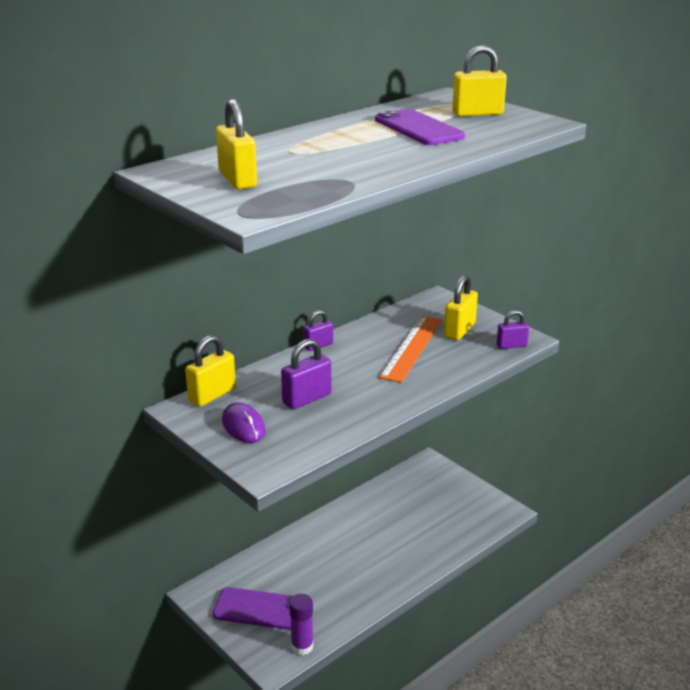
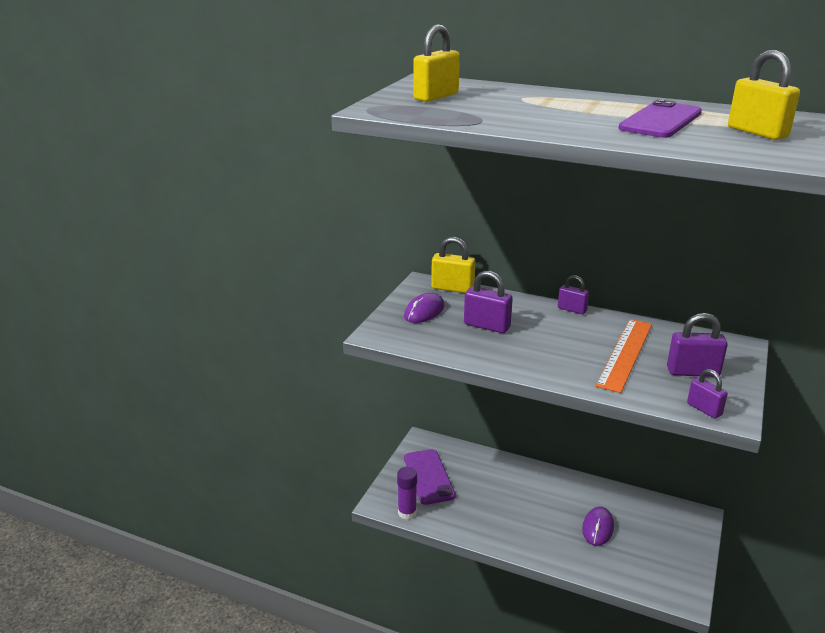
camera: 65 degrees right, 0 degrees up
(407, 523) = (598, 528): none -> purple mouse
(412, 348) = (625, 354): orange ruler -> orange ruler turned 60 degrees counterclockwise
(459, 330) = (692, 372): yellow padlock -> purple padlock

